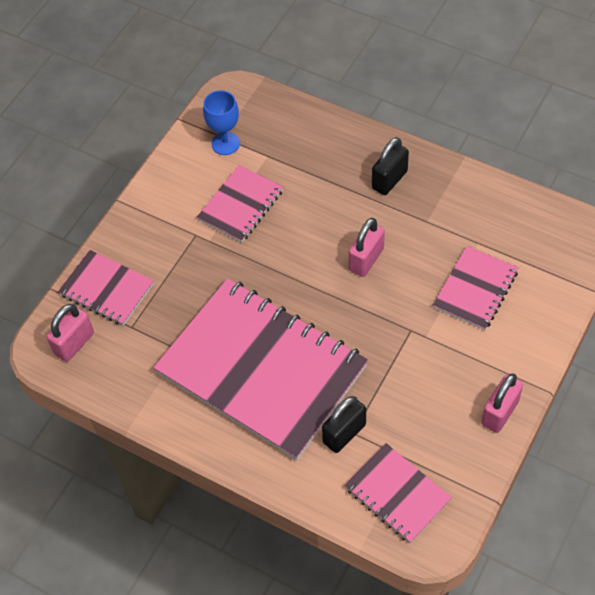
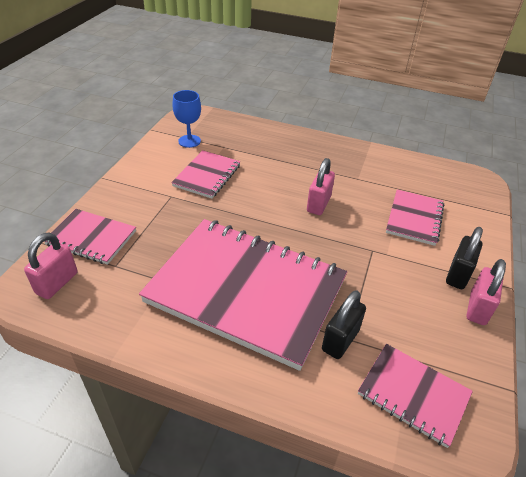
camera: 15 degrees left, 15 degrees down
(389, 180) = (321, 156): black padlock -> black padlock (458, 274)

